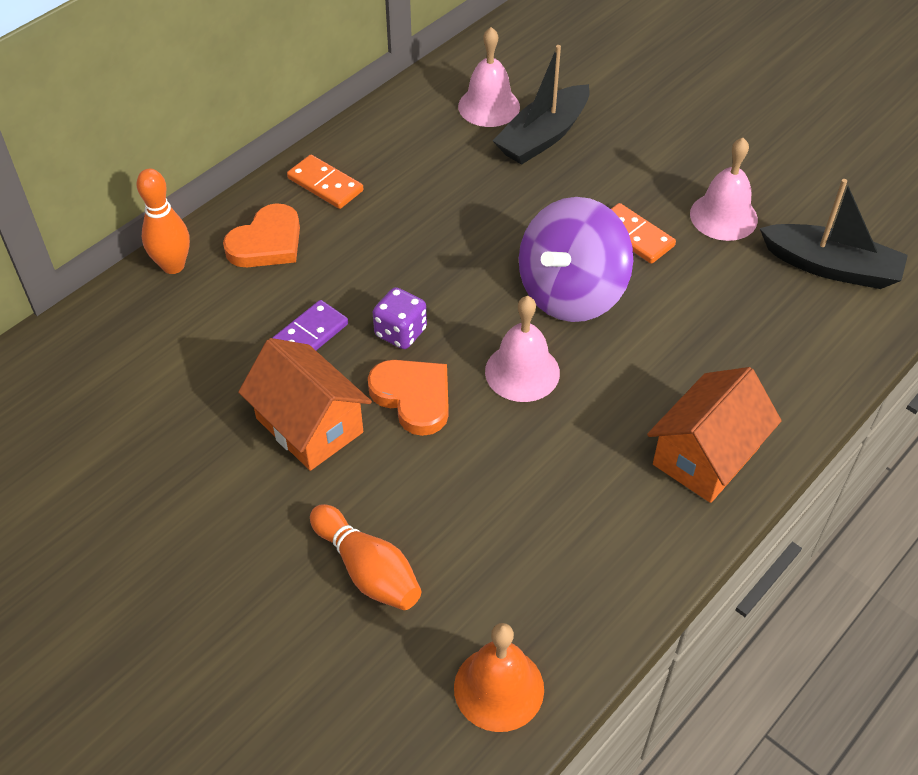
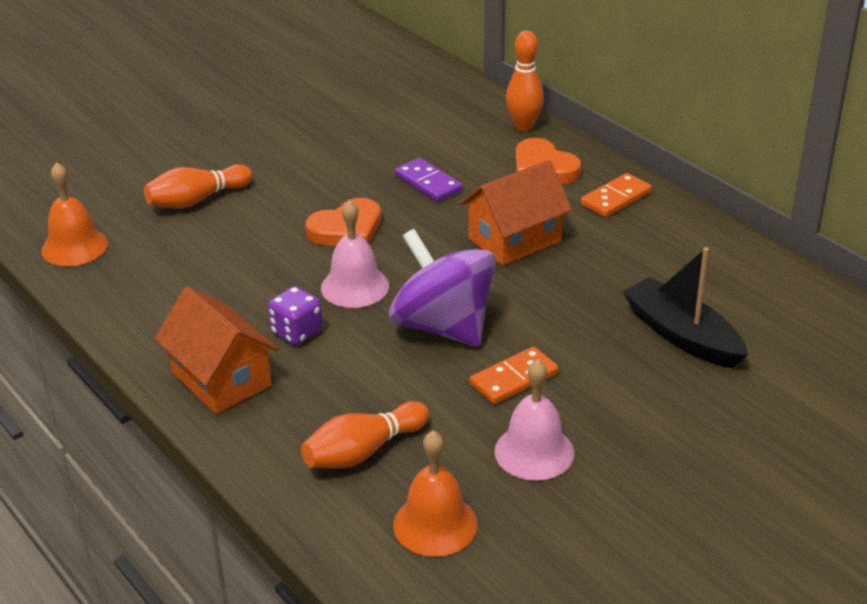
camera: 100 degrees right, 15 degrees down
(309, 425) = (337, 181): orange house -> orange house (514, 240)
(400, 332) = (420, 227): purple dice -> purple dice (297, 332)
(489, 106) = (735, 303): pink bell -> none
(766, 325) = (363, 451): none -> orange bowling pin
(831, 267) = (435, 524): black boat -> orange bell

